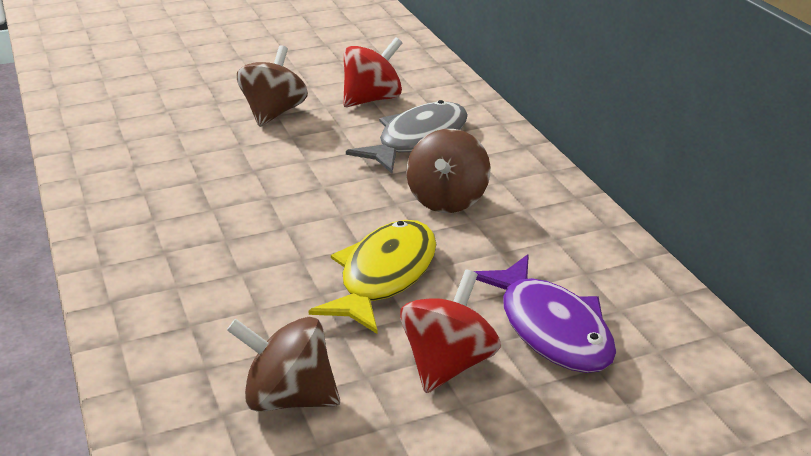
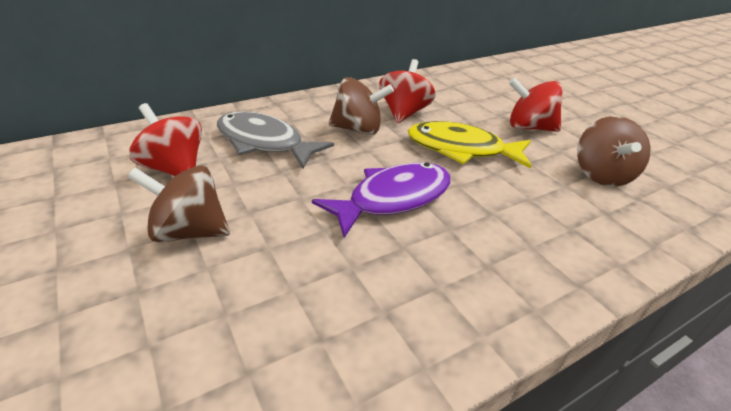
camera: 100 degrees left, 5 degrees up
(499, 242) = (404, 113): none -> red spinning top
(551, 328) = (478, 101): purple fish -> purple fish (393, 199)

